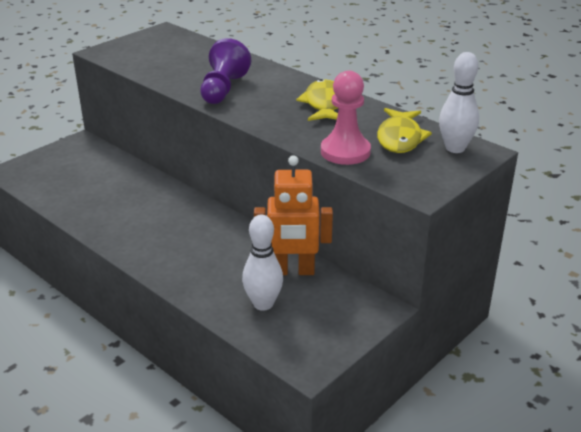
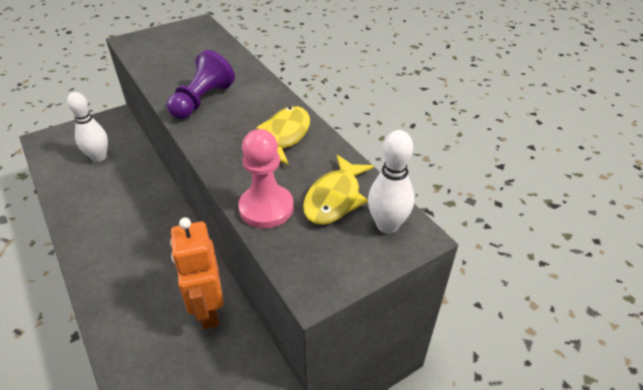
camera: 15 degrees right, 10 degrees up
(263, 304) = (158, 348): white bowling pin -> white bowling pin (99, 157)
(293, 271) = (208, 310): orange robot -> orange robot turned 60 degrees clockwise

